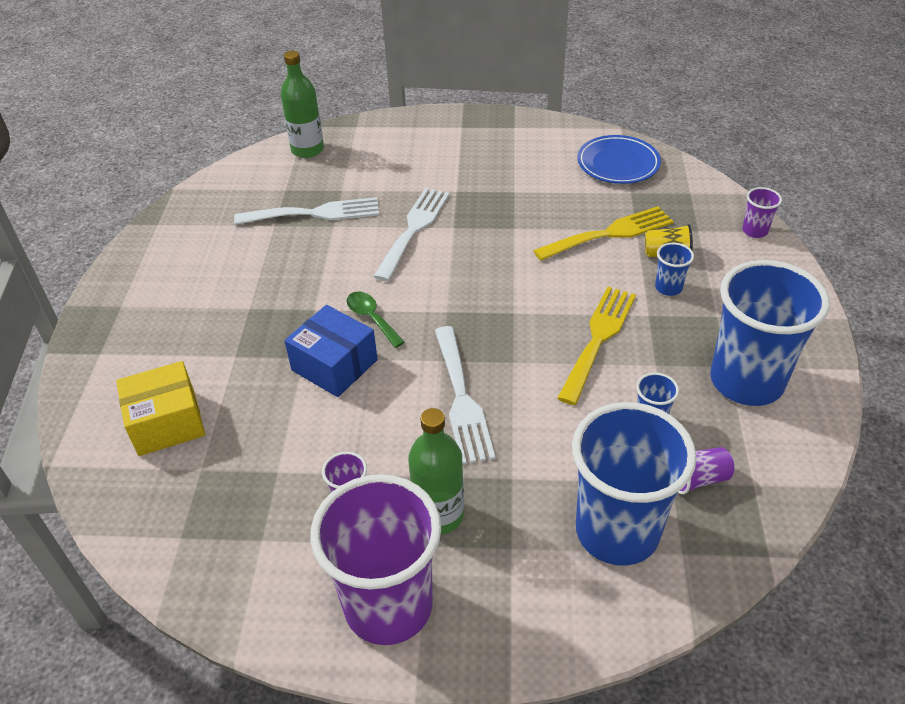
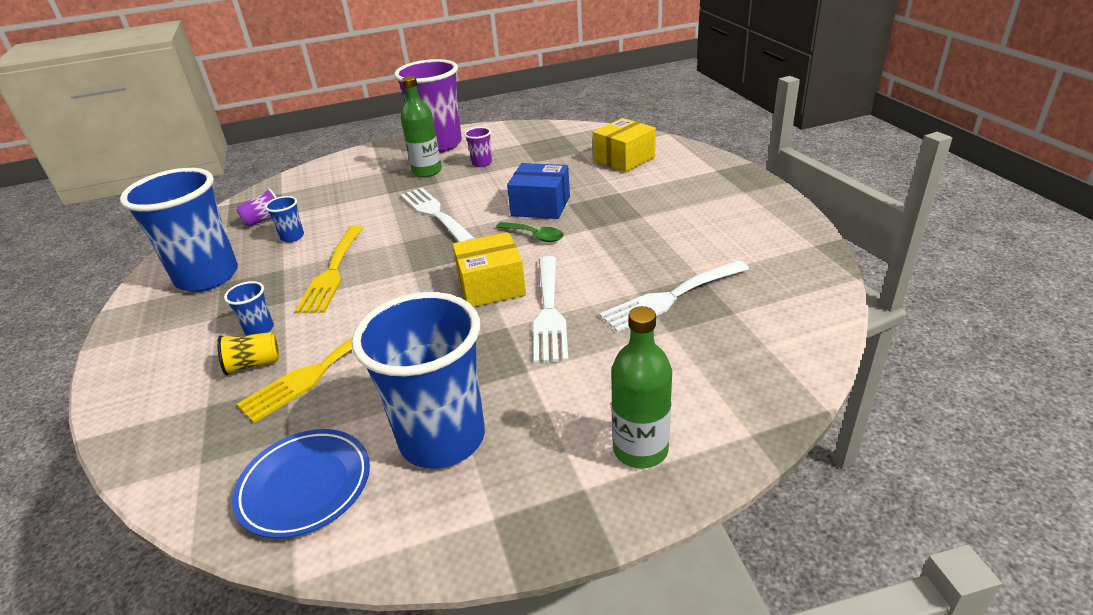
camera: 160 degrees right, 10 degrees down
(307, 150) = (772, 371): green bottle -> green bottle (640, 449)
(446, 269) = (491, 286): none -> yellow box
(617, 531) = (319, 190): blue cup -> blue cup (442, 439)
(754, 231) = (130, 425): purple cup -> none

